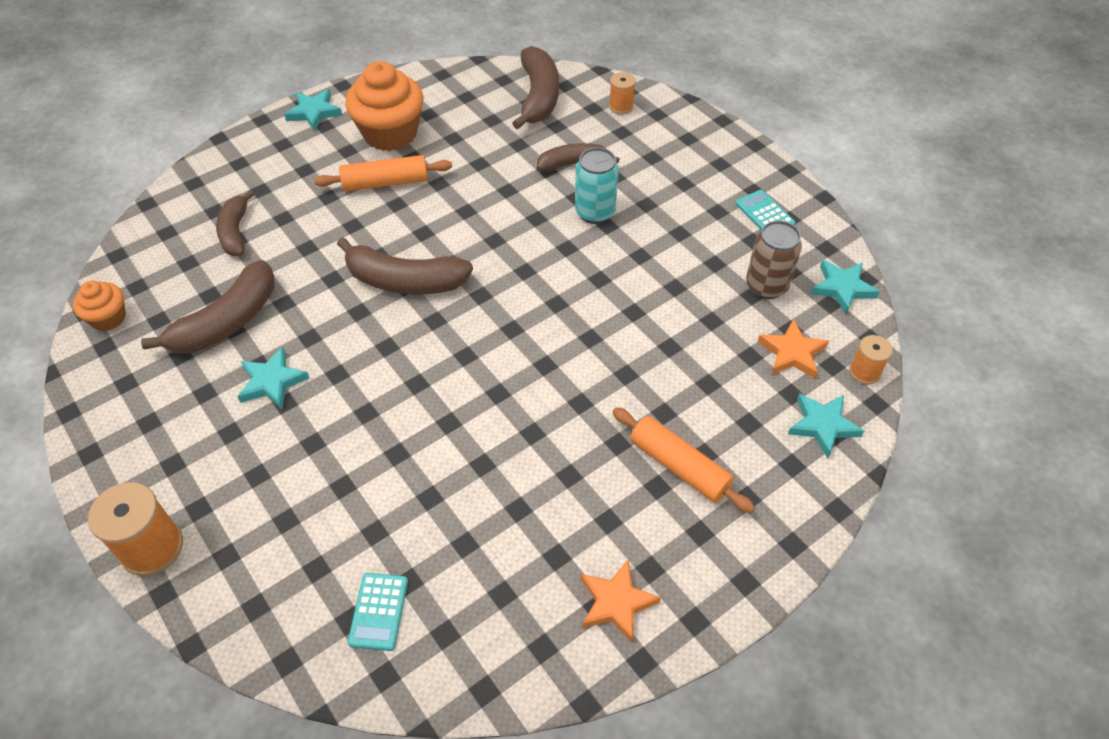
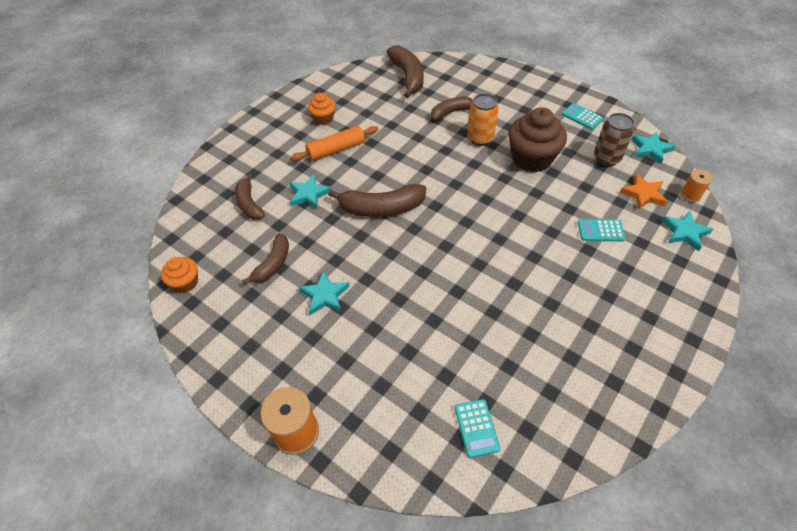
camera: 15 degrees left, 0 degrees up
(226, 322) = (273, 264): brown banana -> brown banana, size x0.65
(314, 112) = (265, 116): turquoise star -> turquoise star (309, 194)
(390, 133) = (323, 118): orange cupcake -> orange cupcake, size x0.53
(595, 212) = (480, 138): turquoise can -> orange can
(616, 603) = (624, 376): orange star -> none
(621, 106) = (462, 72): orange spool -> none
(654, 260) = (532, 158): none -> brown cupcake
(679, 466) = (615, 280): orange rolling pin -> none
(697, 390) = (600, 231): none -> turquoise calculator

